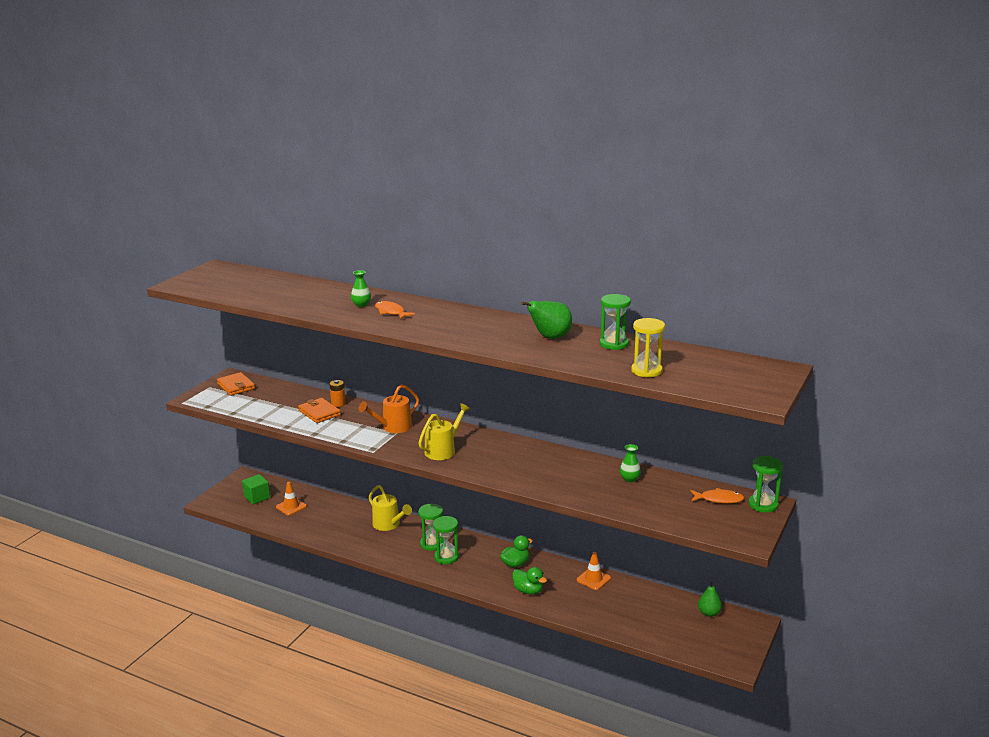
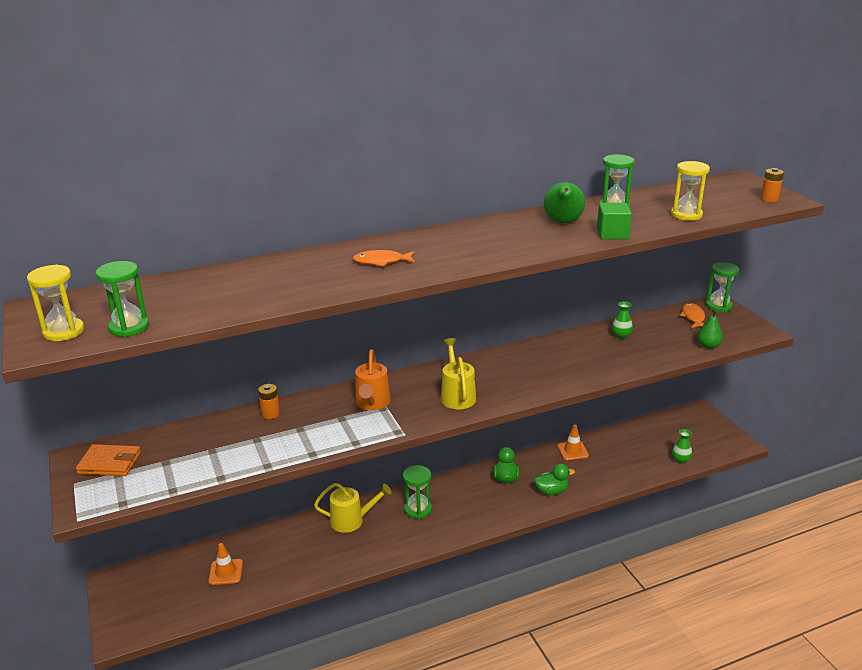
camera: 50 degrees left, 5 degrees up
(198, 282) = (63, 331): none -> yellow hourglass
(257, 497) = (169, 590): green cube -> green cube (612, 234)
(319, 413) = (271, 433): orange wallet -> none
(361, 305) = (334, 268): green vase -> green vase (680, 460)
(446, 557) = (449, 511): green hourglass -> green hourglass (129, 327)
(709, 613) = (670, 423): green pear -> green pear (708, 346)
(719, 499) = (693, 317): orange fish -> orange fish turned 45 degrees counterclockwise
(751, 391) = (769, 199): none -> orange battery

